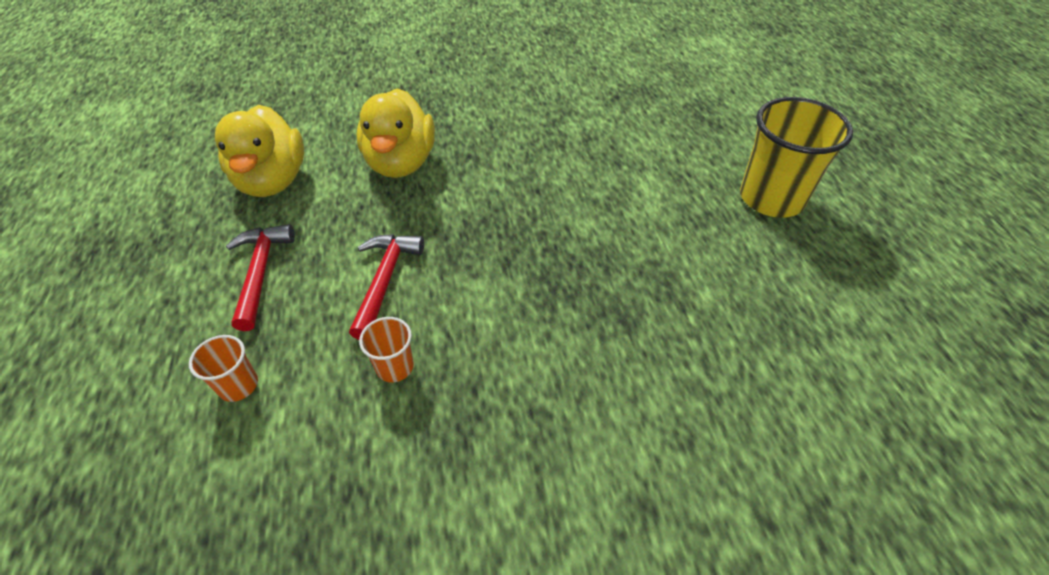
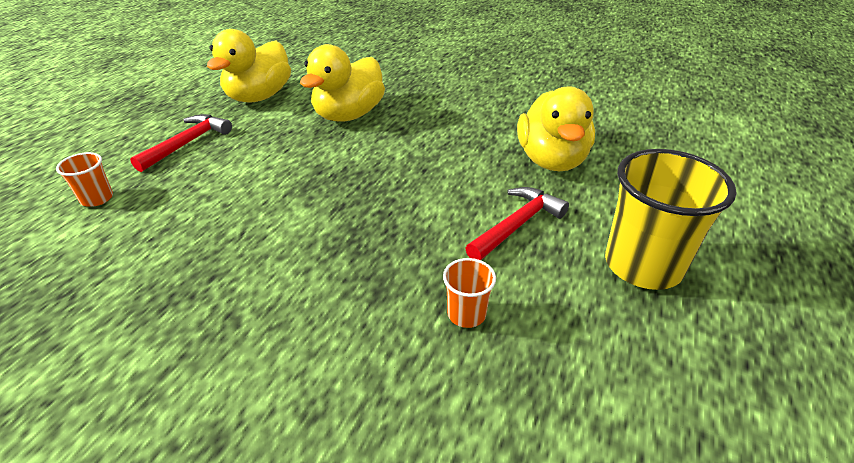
camera: 35 degrees right, 10 degrees down
(385, 280) = (248, 180): red hammer -> red hammer (517, 225)
(395, 367) = (186, 235): orange cup -> orange cup (466, 314)
(628, 135) = (551, 160): none -> yellow duck

